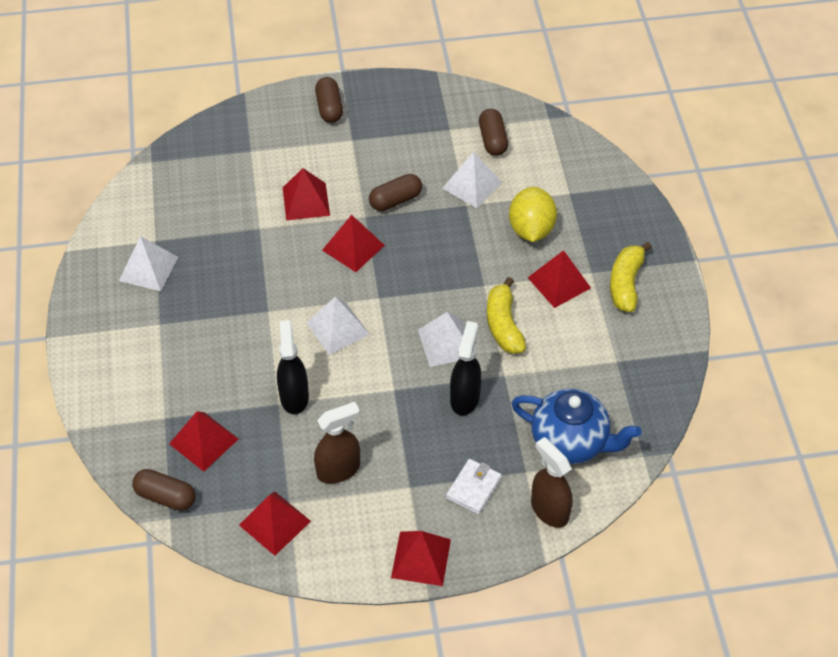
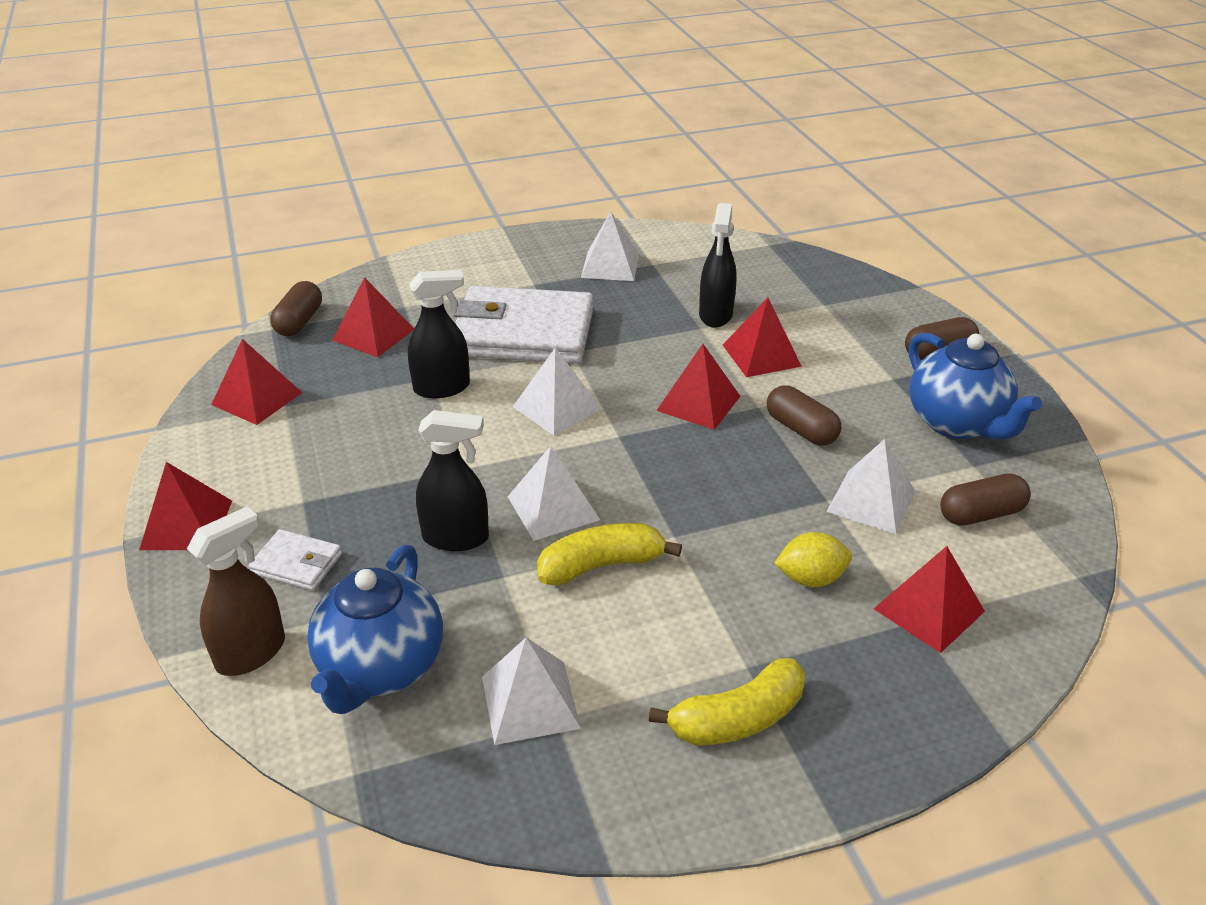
camera: 80 degrees right, 15 degrees down
(233, 338) = (523, 333): none -> white wallet
(245, 216) = (715, 315): none -> black spray bottle
(339, 470) = (331, 437): brown spray bottle -> none
(408, 123) = (957, 423): none -> blue teapot
(531, 229) = (810, 578): yellow lemon -> yellow lemon, size x0.66
(559, 282) = (708, 624): red pyramid -> red pyramid (928, 610)
(604, 372) = (530, 702): none -> white pyramid
(626, 283) = (737, 719): yellow banana -> yellow banana turned 150 degrees clockwise

